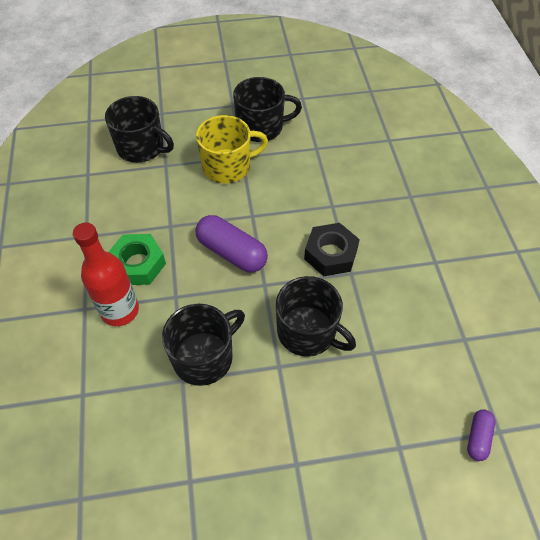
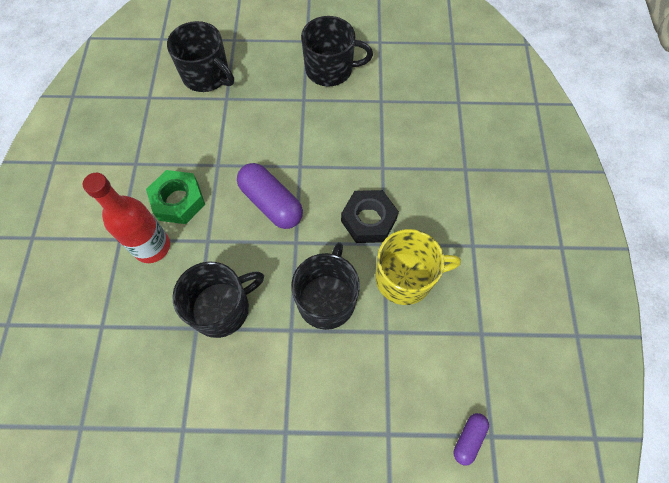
camera: 10 degrees right, 10 degrees up
(228, 166) = (287, 108): yellow mug -> yellow mug (405, 278)
(307, 332) = (327, 299): black mug -> black mug turned 120 degrees counterclockwise

